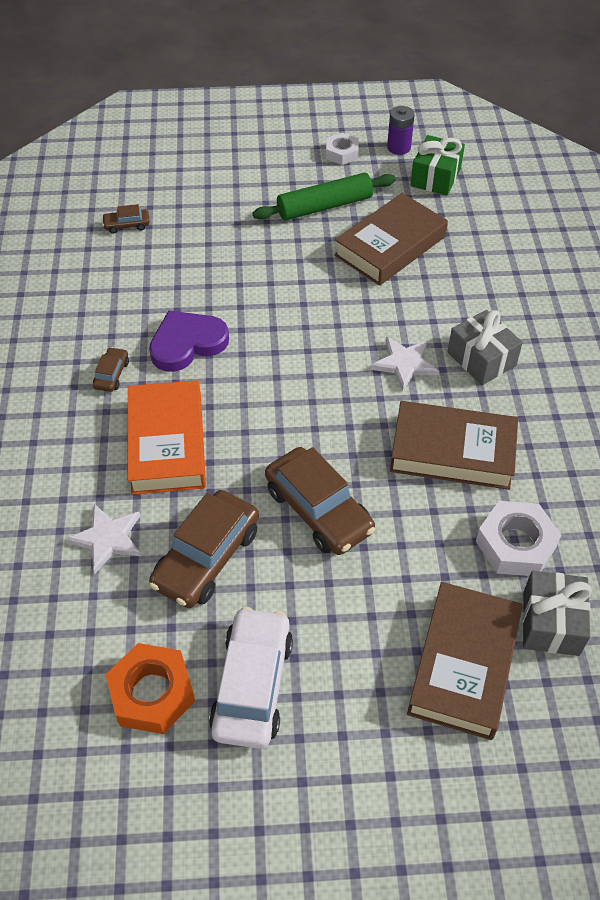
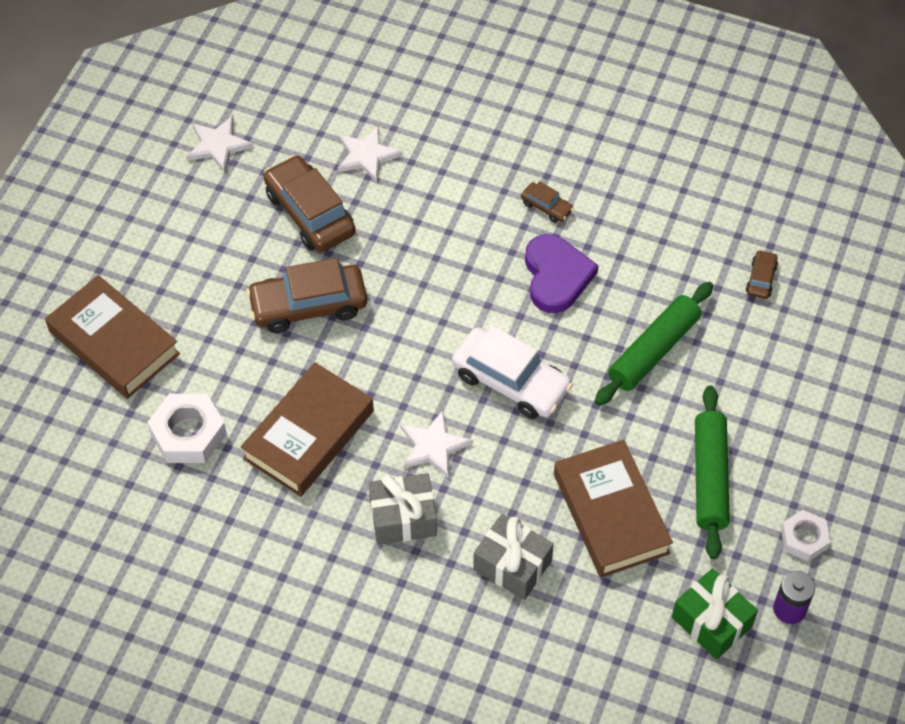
camera: 115 degrees right, 5 degrees up
(152, 693) = (218, 145): orange nut -> white star
(167, 443) = (442, 223): orange book -> none
(230, 264) = (653, 350): none -> green rolling pin
(252, 685) = (186, 205): white car -> white car (511, 381)
(551, 622) = (107, 420): grey gift -> grey gift (512, 565)

